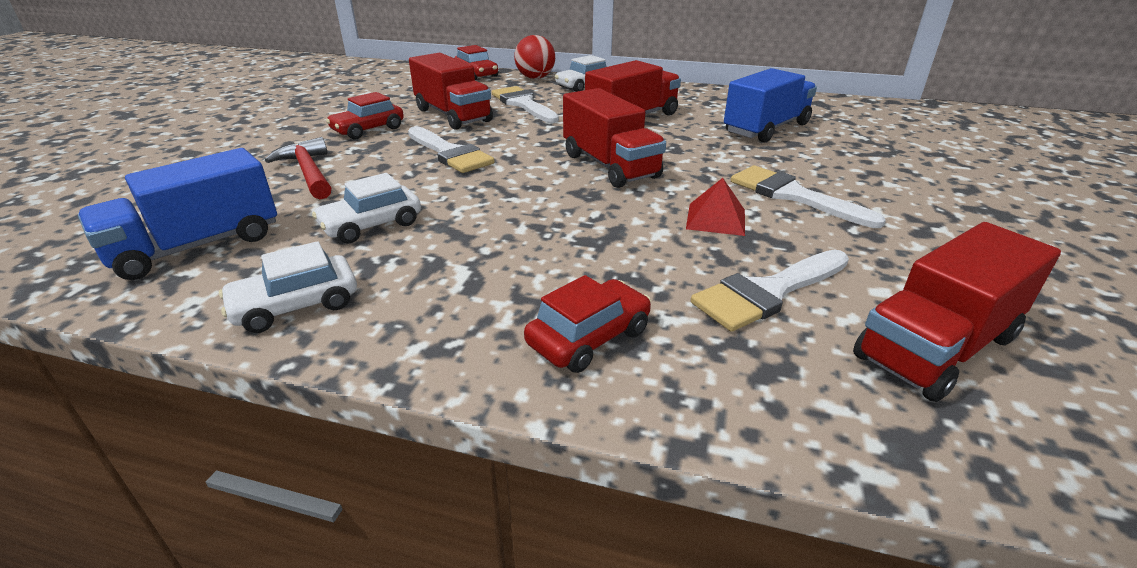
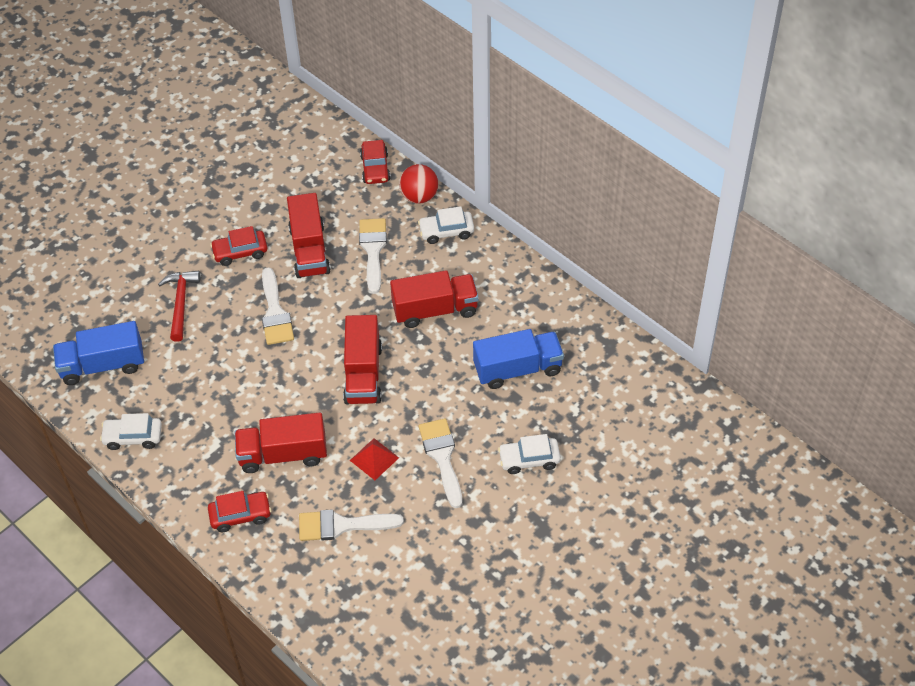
camera: 30 degrees right, 20 degrees up
(371, 225) = (191, 382): white car -> white car (529, 459)
(936, 347) = (377, 589): red truck -> red truck (283, 454)

